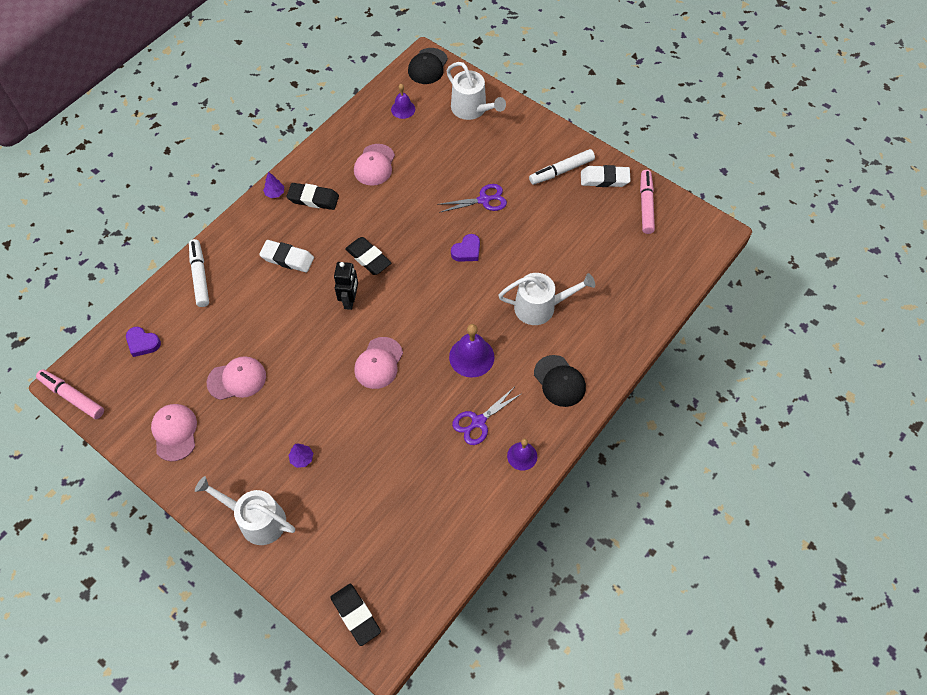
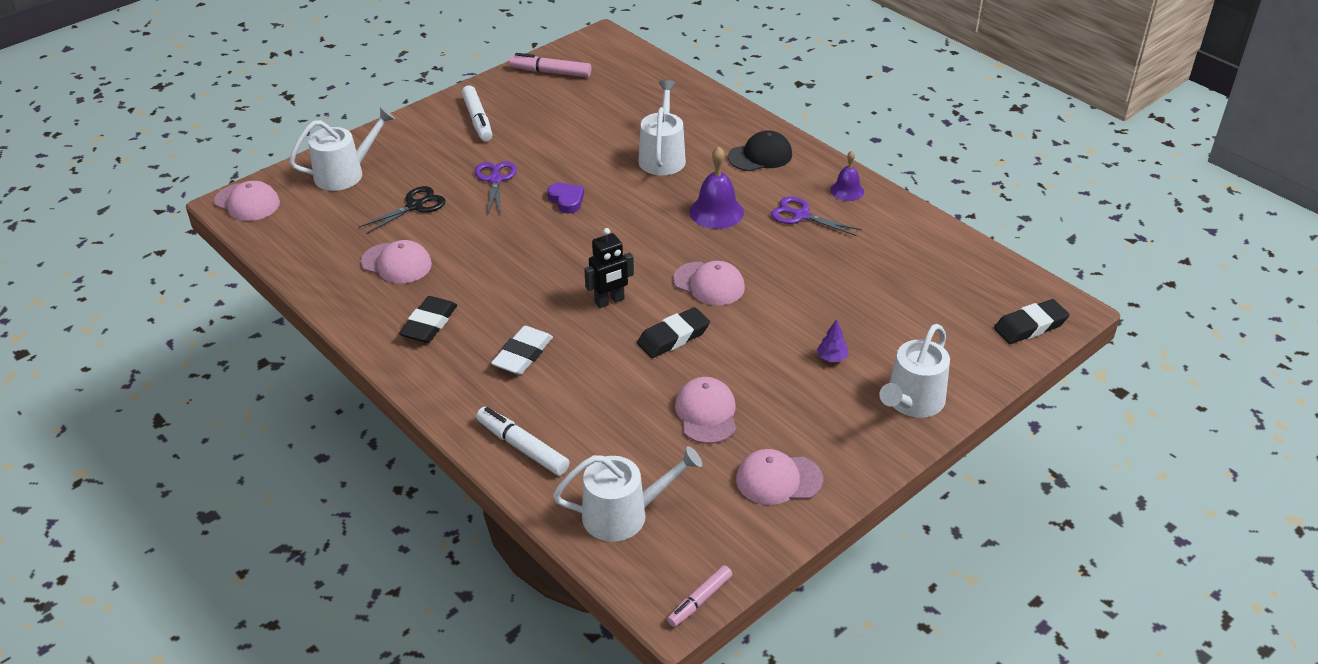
camera: 80 degrees left, 20 degrees down
(72, 396) = (699, 600): pink marker -> pink marker, size x0.67
(143, 343) = (623, 514): purple heart -> white watering can
(200, 276) = (522, 447): white marker -> white marker turned 45 degrees clockwise
(275, 193) = (402, 361): purple tree -> none
(350, 300) = (609, 301): black robot -> black robot turned 135 degrees clockwise
(368, 258) = (549, 280): black eraser -> black eraser (673, 337)
(403, 109) = (311, 230): purple bell -> none
(428, 66) = (247, 202): black cap -> pink cap
(441, 159) = (415, 206): none -> black scissors
(478, 422) = (801, 216): purple scissors -> purple scissors turned 150 degrees clockwise
(604, 179) = (503, 93): white eraser -> none

